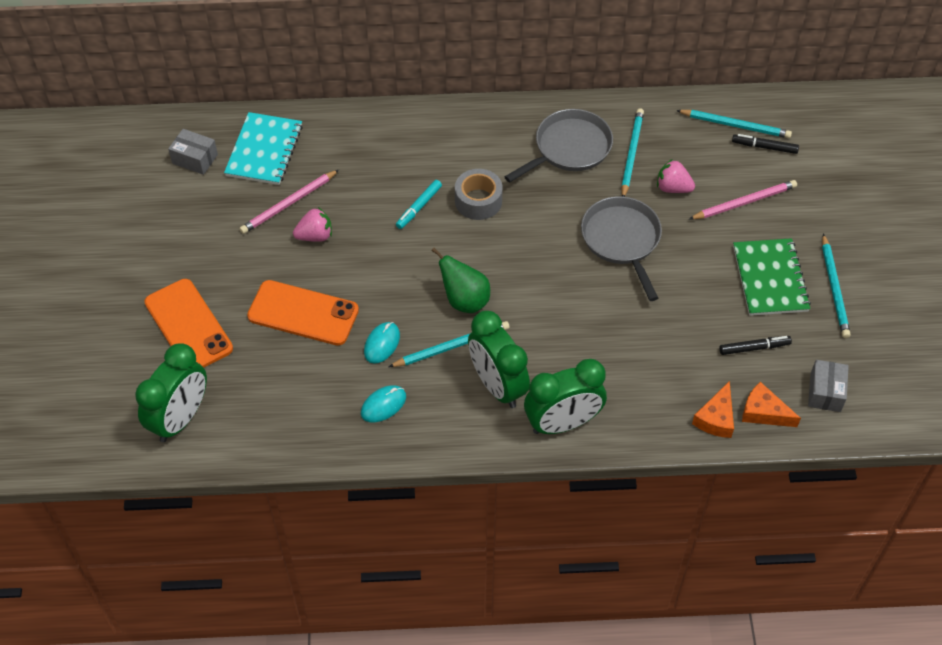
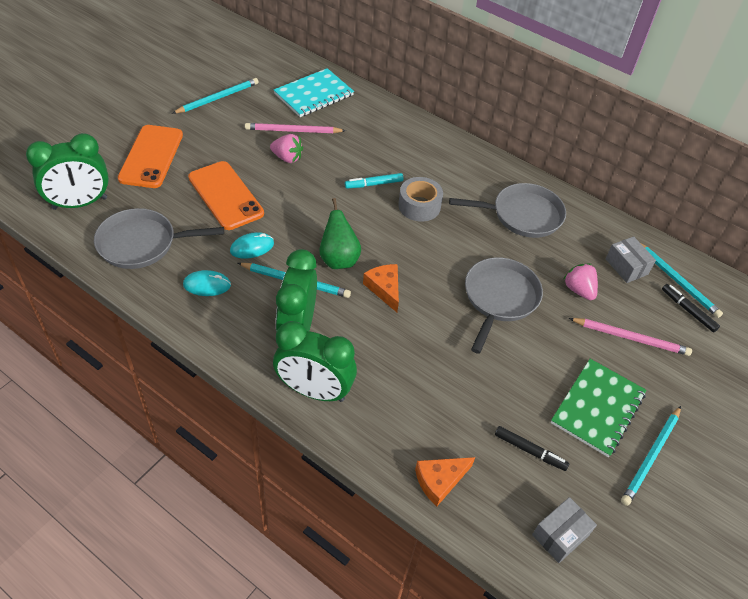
camera: 35 degrees right, 5 degrees down
(195, 159) = (268, 75): grey box -> grey box (626, 266)
(284, 412) = (142, 243): none -> grey pan
(631, 154) = (568, 247): turquoise pencil -> turquoise pencil (218, 98)
(764, 412) = (486, 508): orange cheese -> orange cheese (384, 289)

